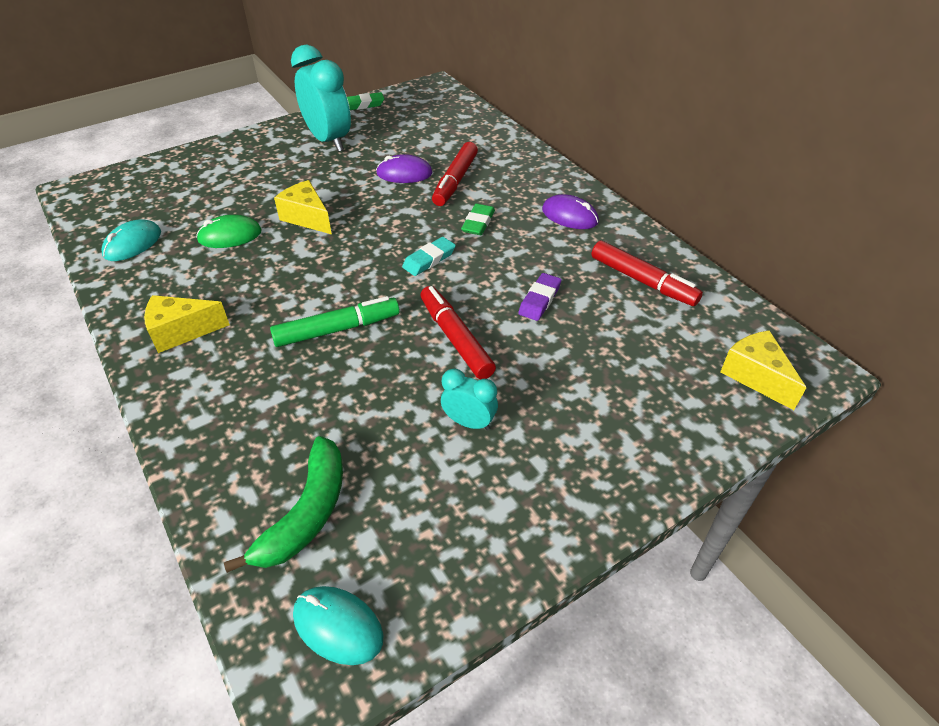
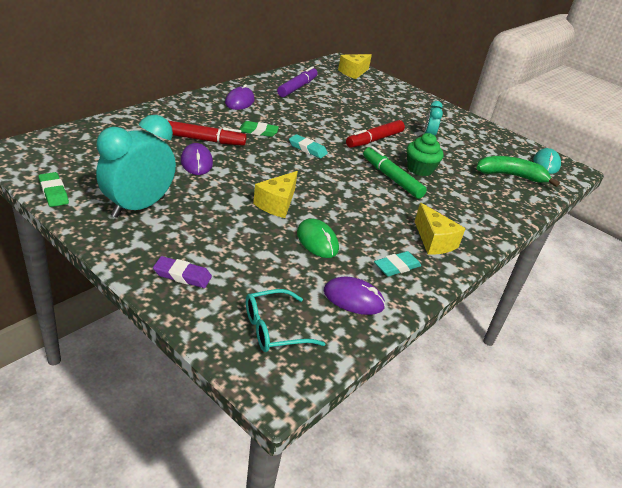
camera: 110 degrees left, 10 degrees down
(130, 195) = (274, 329): none -> turquoise glasses
(132, 244) = (353, 299): turquoise mouse -> purple mouse
(157, 285) = (397, 267): none -> turquoise eraser
(356, 372) = (420, 169): none -> green cupcake
(539, 300) = (328, 115): purple eraser -> purple eraser (182, 275)
(643, 281) = (297, 87): red marker -> purple marker

